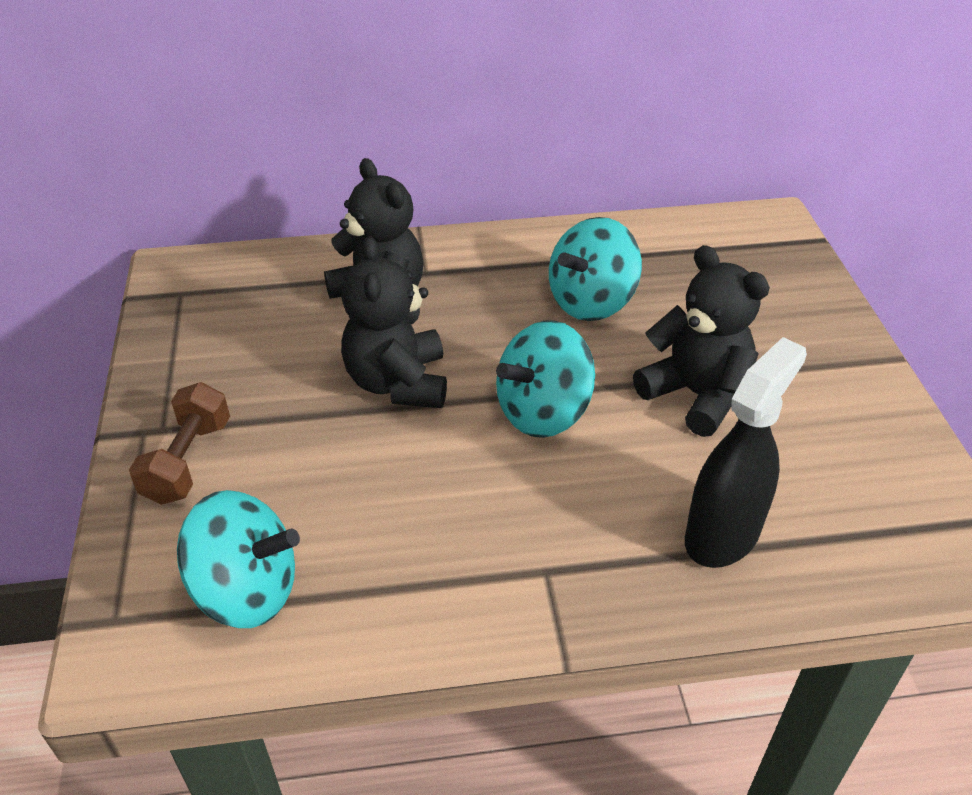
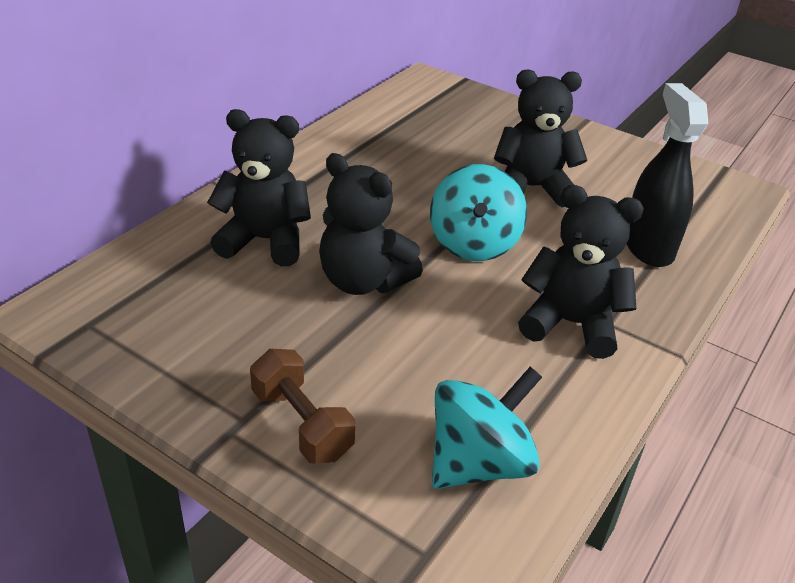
camera: 50 degrees left, 5 degrees down
(508, 546) = (571, 324): none -> black teddy bear
(591, 302) = (401, 170): turquoise spinning top -> none

